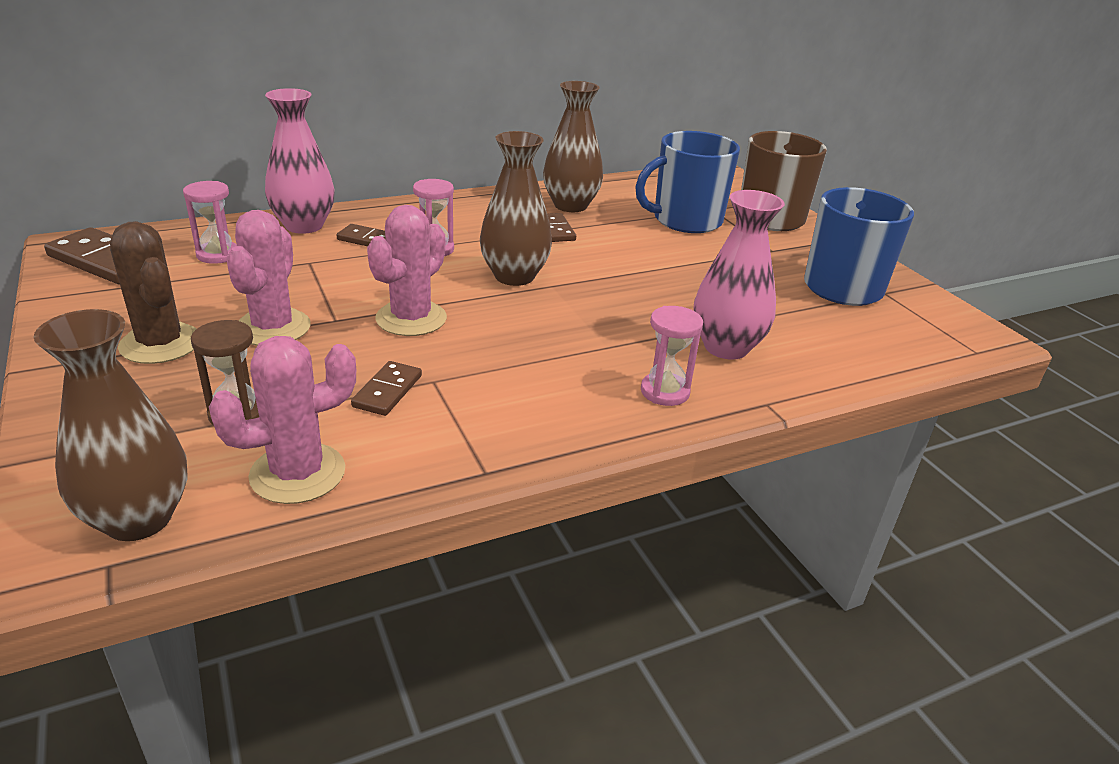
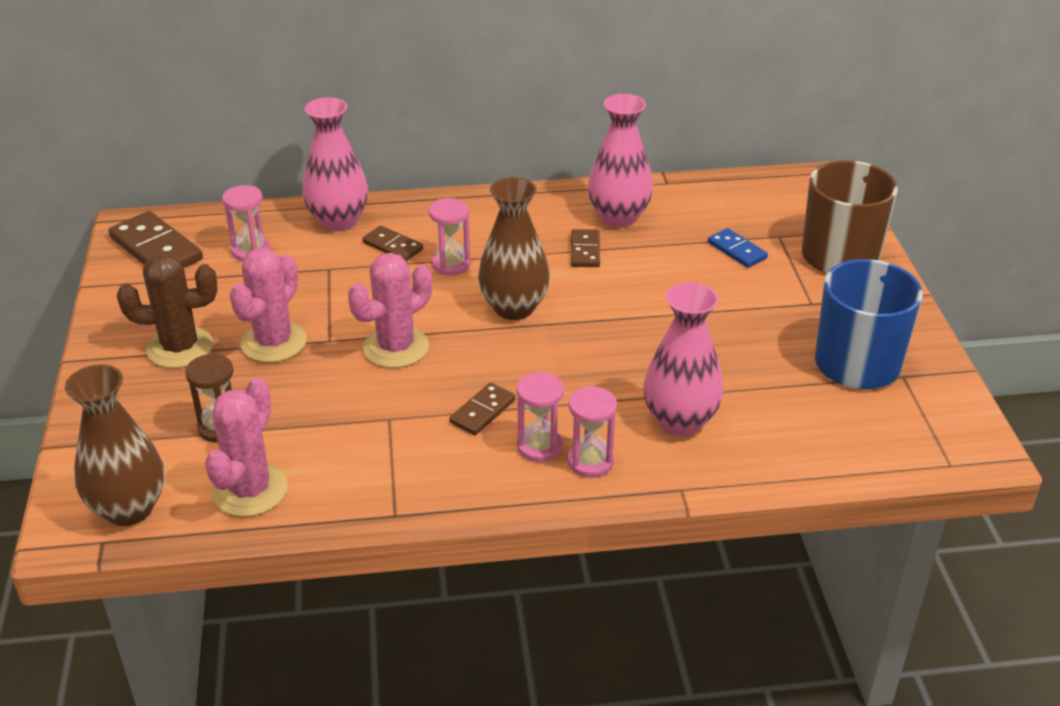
camera: 20 degrees right, 5 degrees up
(160, 344) = (180, 348): brown cactus -> brown cactus turned 75 degrees counterclockwise
(298, 473) = (250, 490): pink cactus -> pink cactus turned 60 degrees counterclockwise
(387, 391) = (346, 423): brown domino -> brown domino (482, 411)
(570, 205) = (618, 217): brown vase -> pink vase
(606, 385) = (539, 446): none -> pink hourglass
(685, 220) = (736, 250): blue mug -> blue domino

